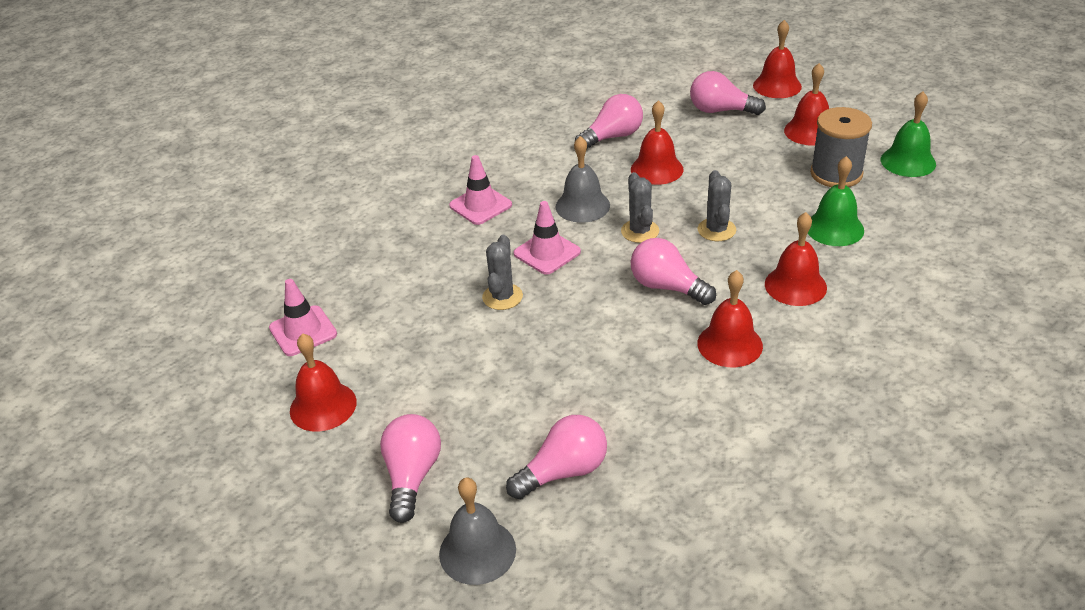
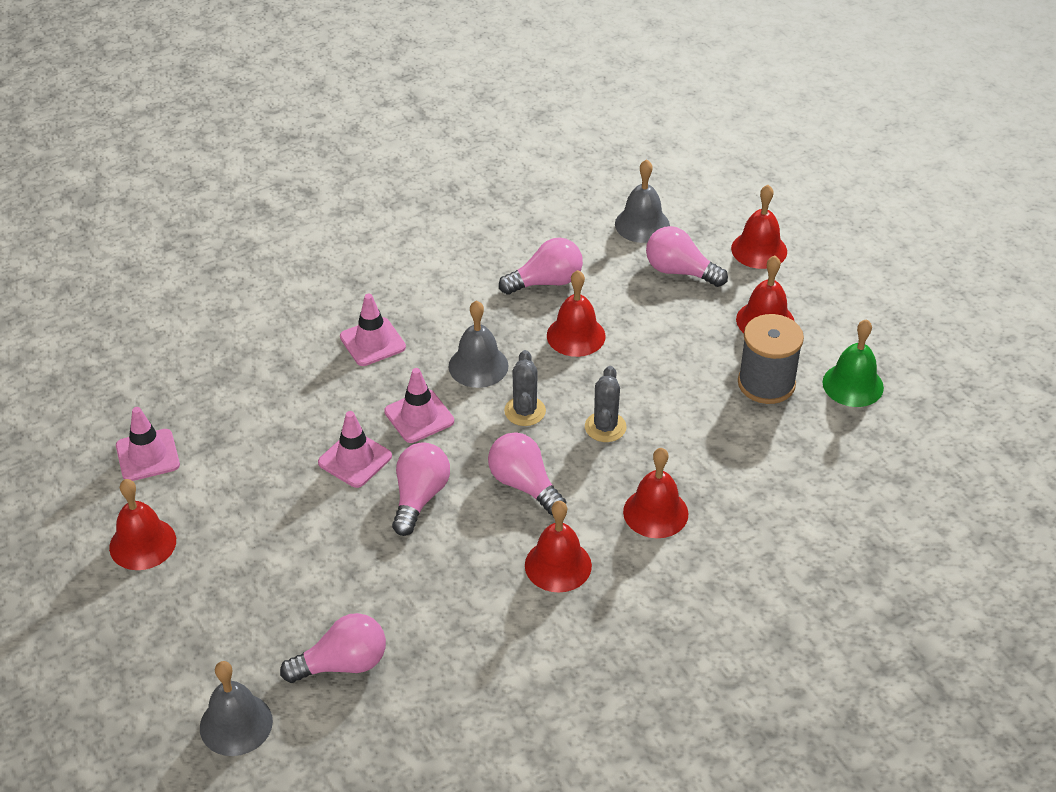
camera: 10 degrees right, 5 degrees up
(412, 476) = (202, 636): pink light bulb -> pink light bulb (419, 497)
(502, 297) = (355, 459): grey cactus -> pink traffic cone
(672, 85) = (642, 224): none -> grey bell
(834, 228) = (730, 452): green bell -> none

